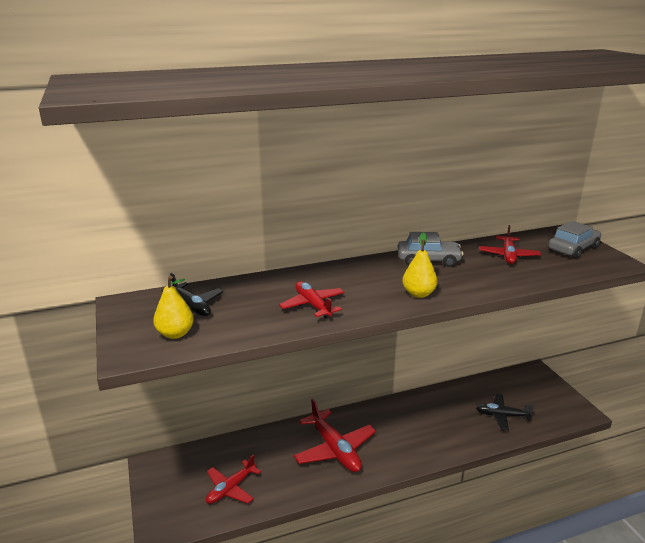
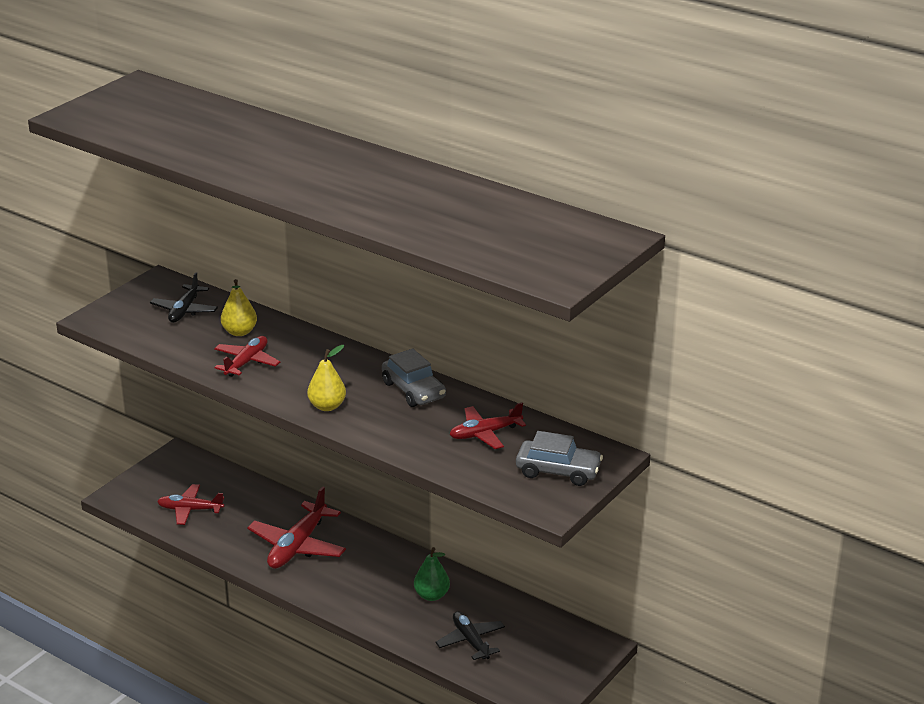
camera: 55 degrees right, 5 degrees up
(175, 334) = (138, 323): yellow pear -> yellow pear (239, 332)
(442, 412) = (431, 595): none -> green pear

